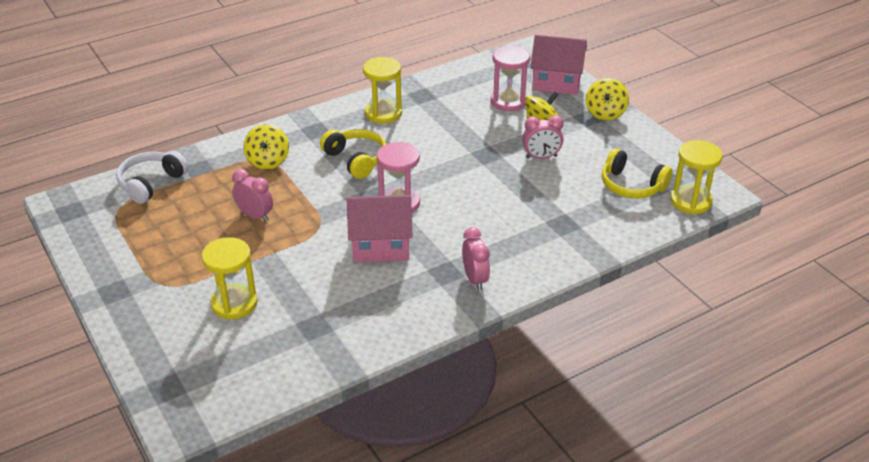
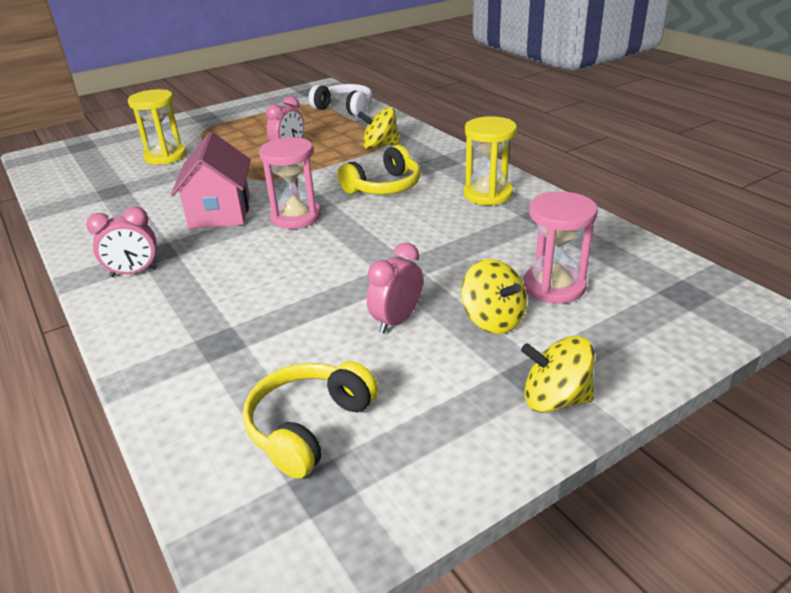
camera: 90 degrees right, 5 degrees down
(541, 157) = (396, 320): pink clock -> pink clock turned 45 degrees clockwise
(556, 82) = (642, 336): pink house -> none
(690, 201) = (245, 518): yellow hourglass -> none

